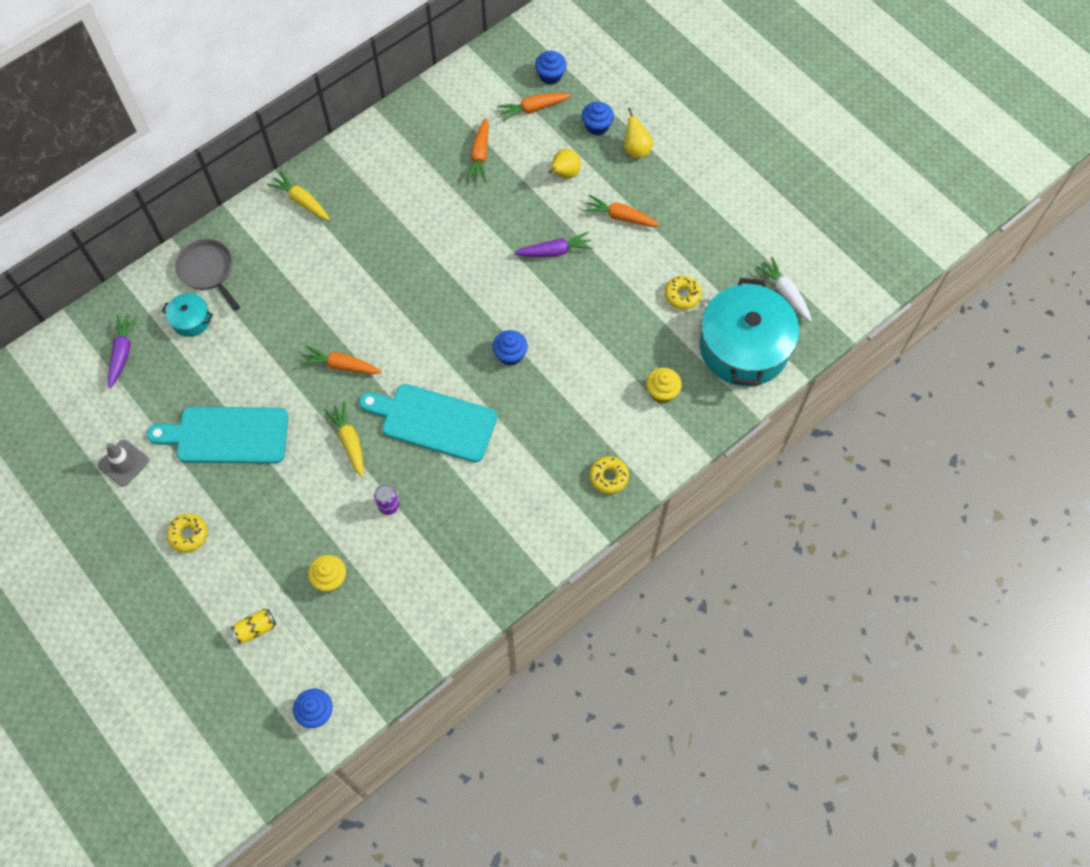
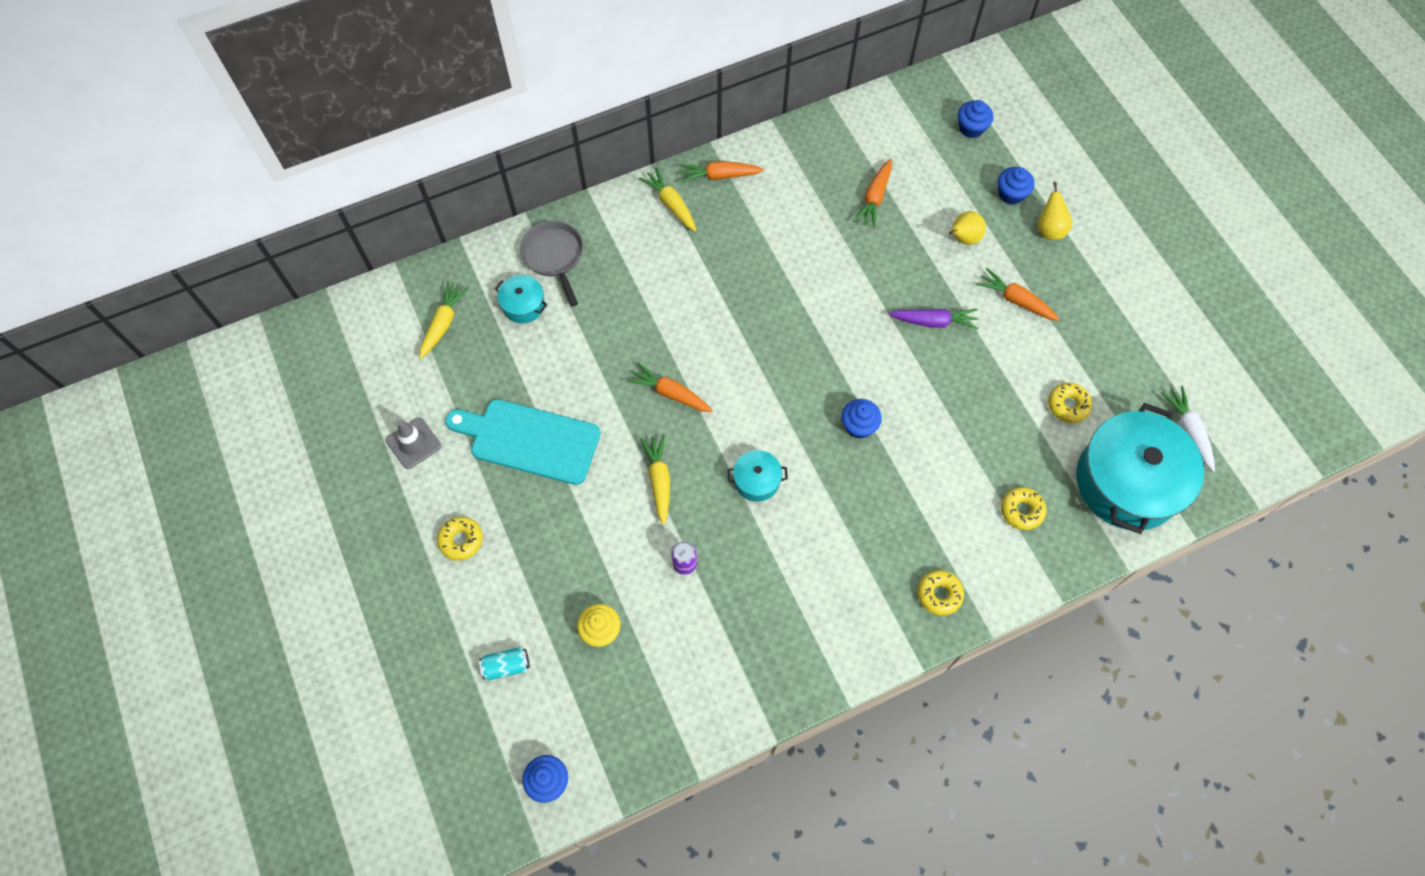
camera: 15 degrees right, 0 degrees up
(122, 353) = (443, 323): purple carrot -> yellow carrot
(256, 628) = (506, 666): yellow can -> turquoise can
(434, 421) = (756, 480): turquoise cutting board -> turquoise pot
(533, 108) = (944, 159): orange carrot -> orange carrot (719, 176)
(662, 392) = (1021, 510): yellow cupcake -> yellow donut

